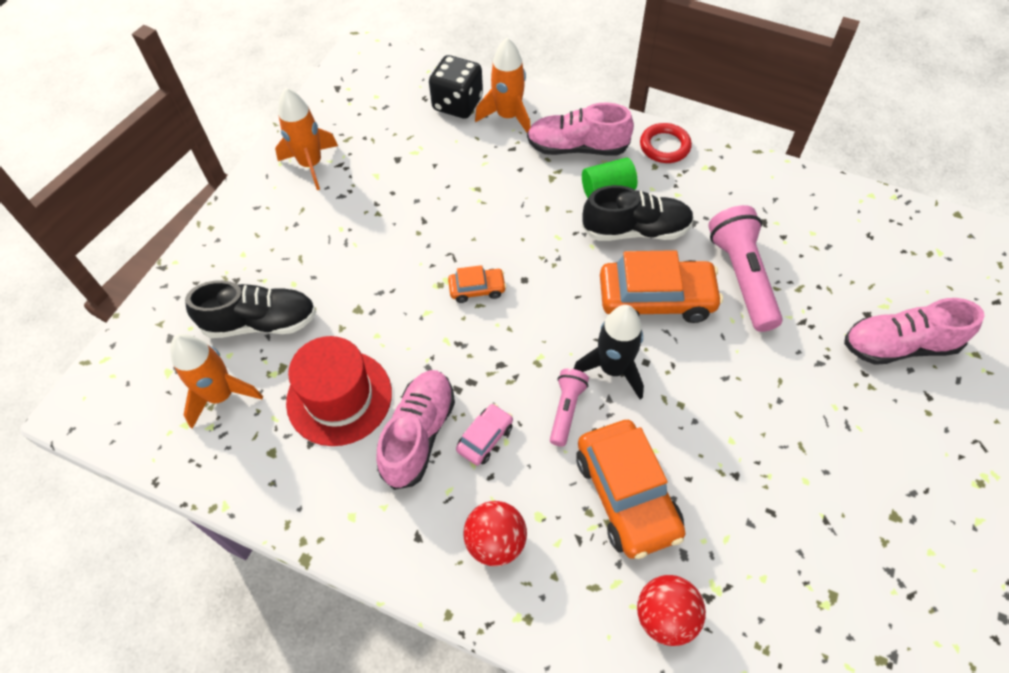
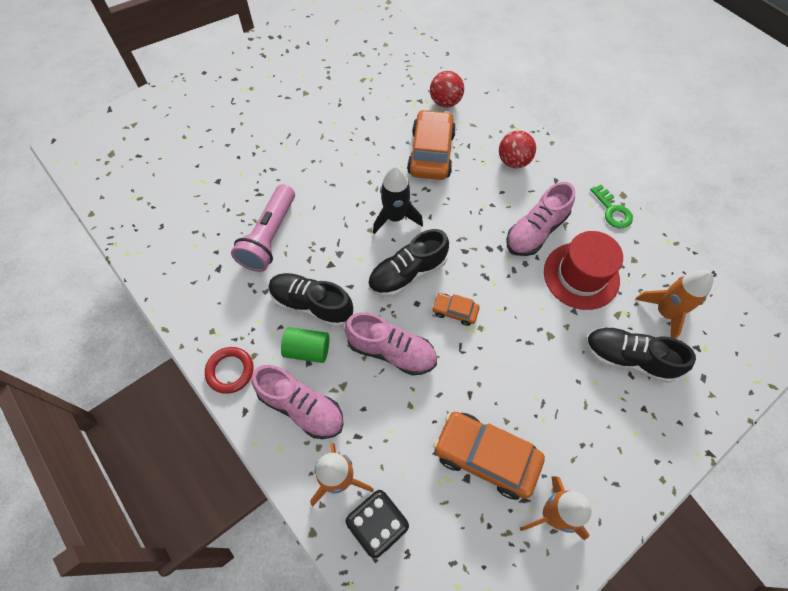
camera: 155 degrees left, 5 degrees up
(316, 520) = (612, 211): none -> green key
(485, 438) = (495, 212): pink car -> none
(554, 306) = (407, 273): none -> black shoe
(566, 410) = (438, 207): pink flashlight -> none
(656, 299) = (336, 248): orange car -> orange car (485, 456)
(899, 345) = (219, 158): pink shoe -> pink shoe (391, 351)

